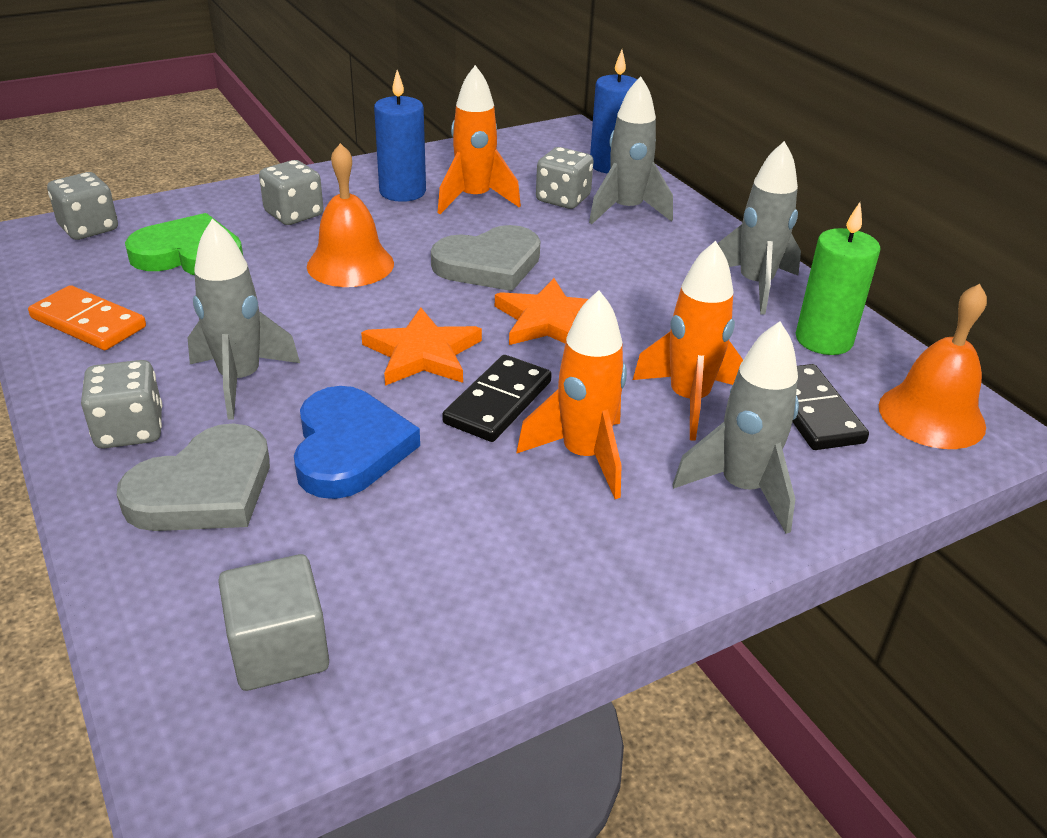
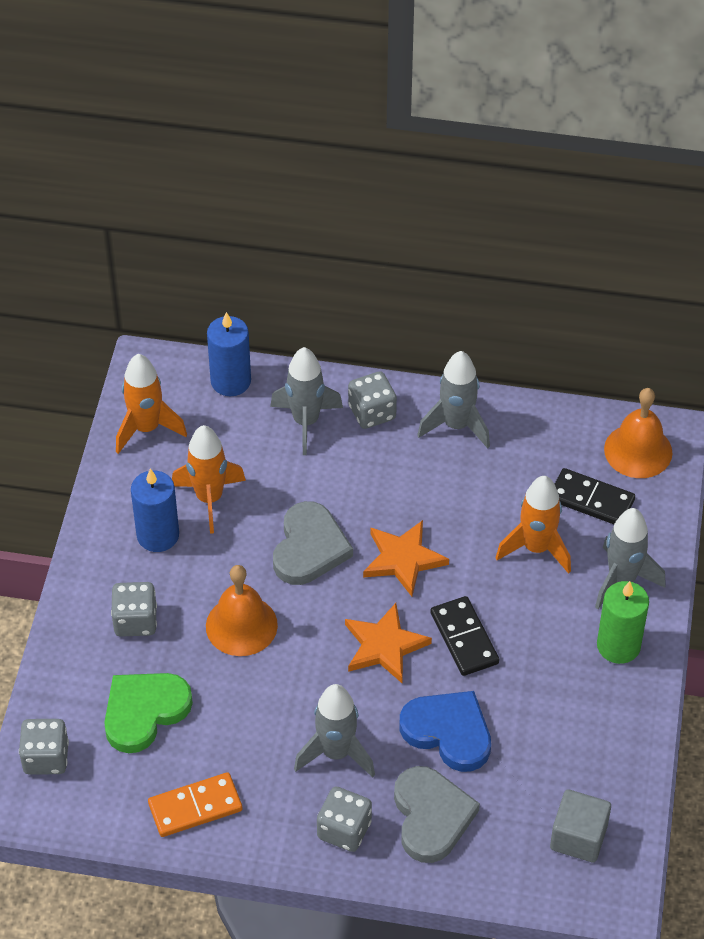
camera: 50 degrees left, 15 degrees up
(563, 199) = (256, 446): grey dice -> grey dice (372, 412)
(583, 456) = (542, 630): orange rocket -> orange rocket (146, 428)
(823, 340) = (537, 439): green candle -> green candle (618, 645)

